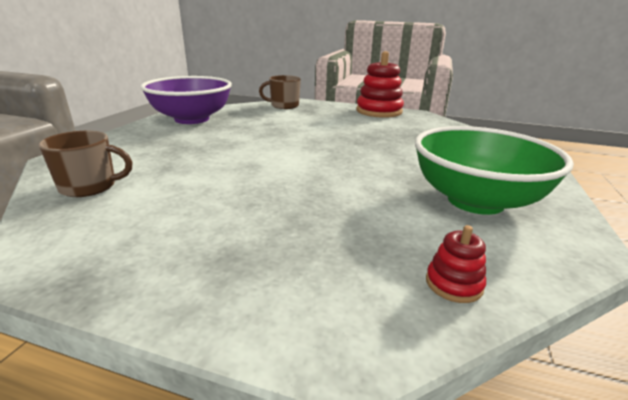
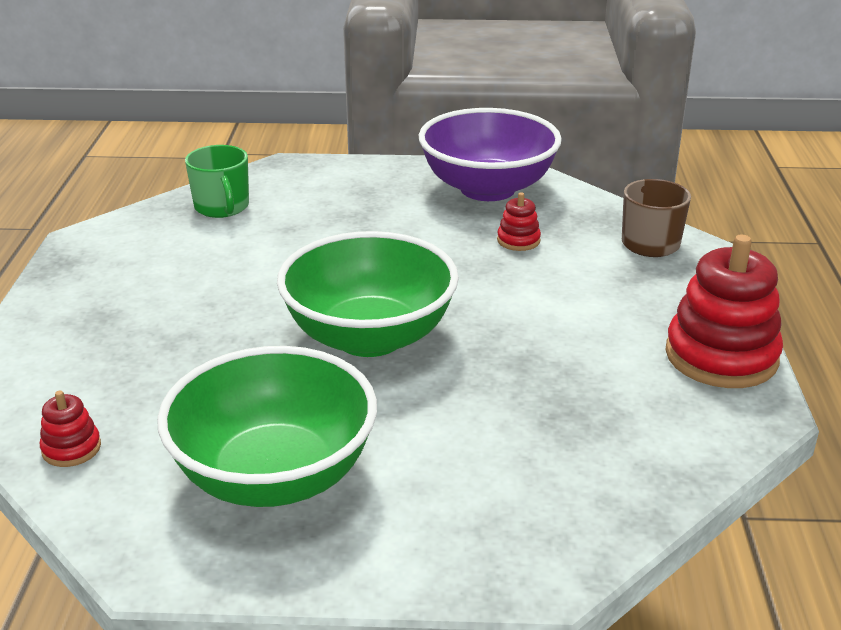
camera: 75 degrees right, 5 degrees up
(90, 187) = (222, 207): brown mug -> green mug
(257, 122) = (518, 240): none -> red stacking toy
(331, 161) = (369, 337): none -> green bowl

